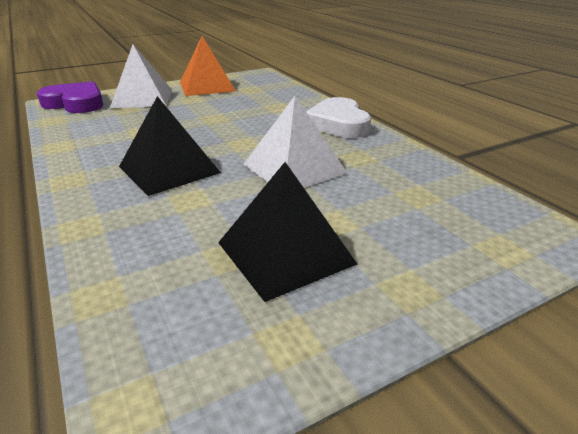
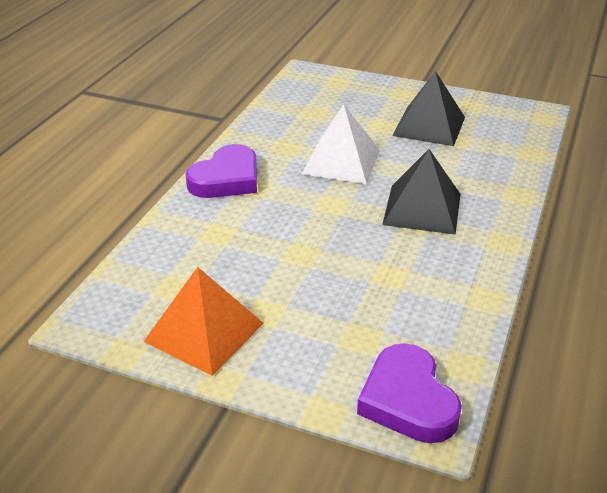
camera: 130 degrees left, 5 degrees up
(142, 98) = (316, 353): white pyramid -> none
(338, 124) = (226, 179): white heart -> purple heart

